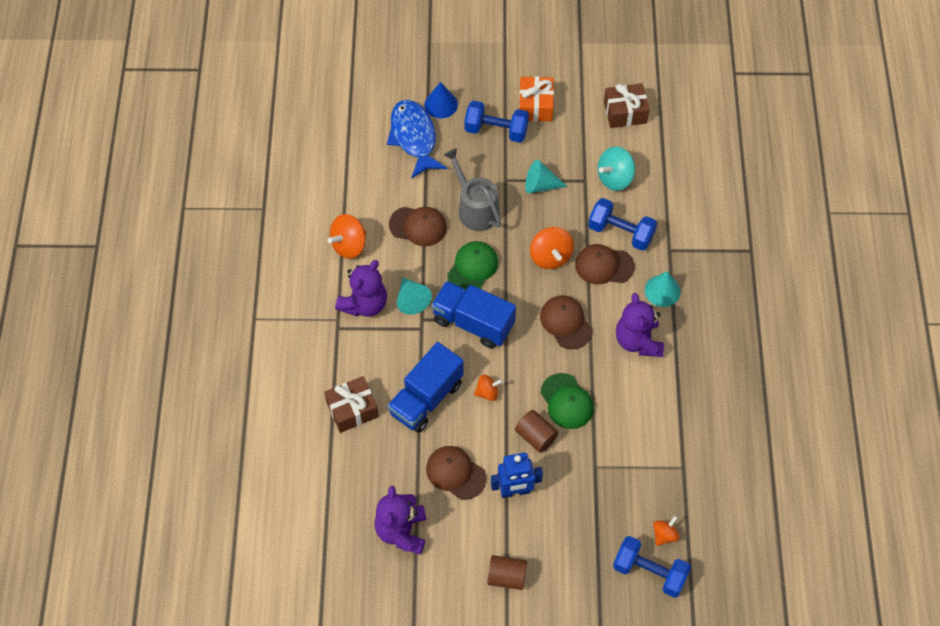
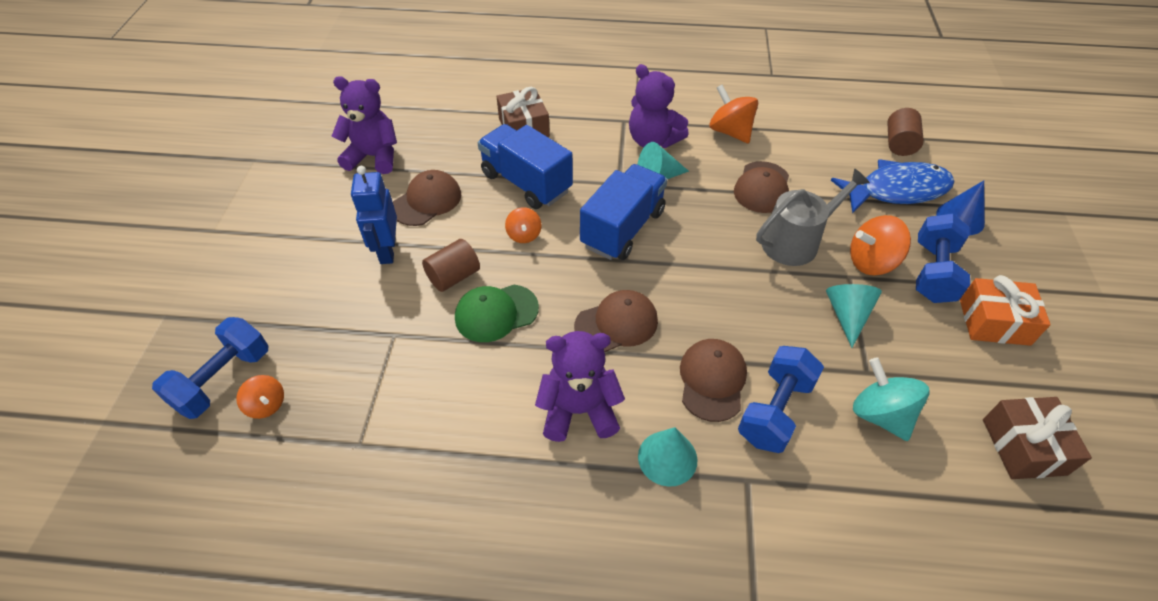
camera: 95 degrees right, 10 degrees down
(473, 268) = (703, 233): green cap -> none
(507, 577) = (285, 235): brown cylinder -> brown cylinder (899, 144)
(550, 257) = (724, 316): orange spinning top -> orange spinning top (871, 262)

